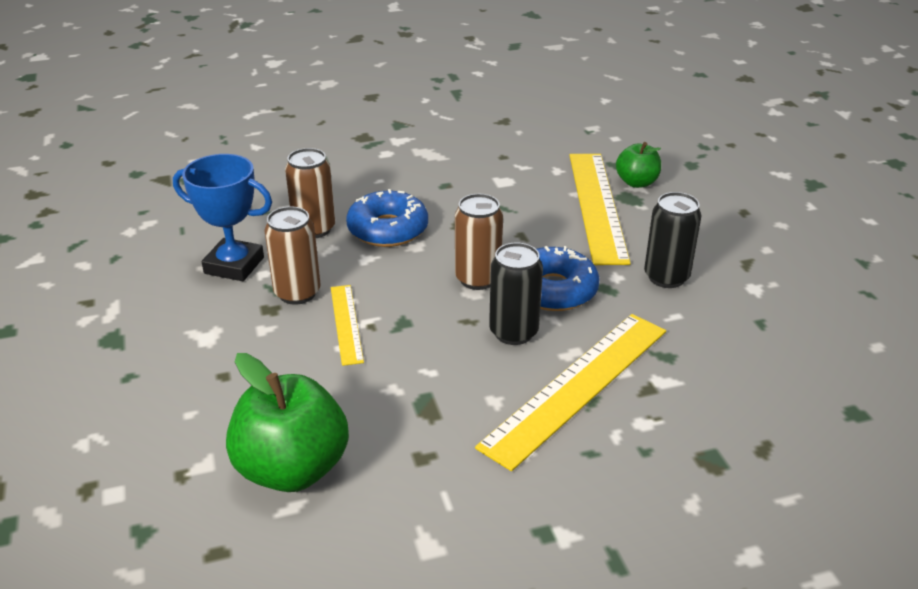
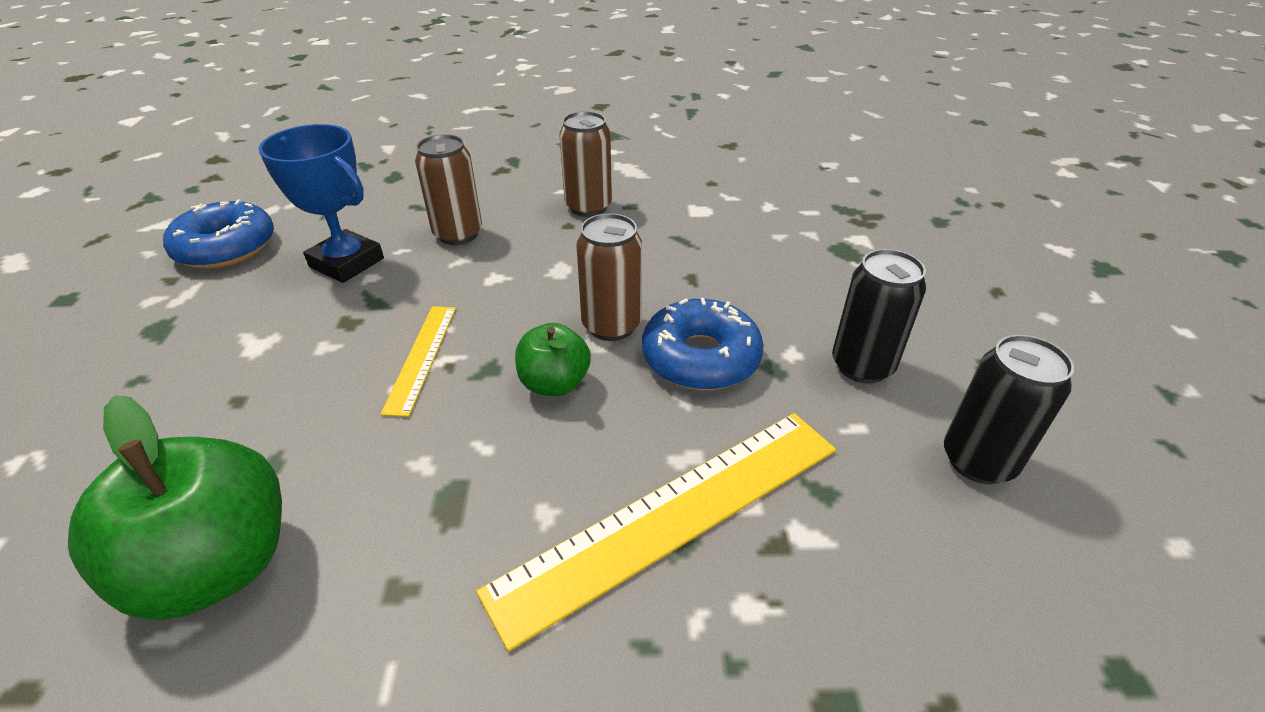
camera: 15 degrees right, 5 degrees up
(297, 293) = (391, 307): brown can -> brown can (588, 207)
(388, 229) = (538, 247): blue donut -> blue donut (226, 247)
(513, 332) = (621, 410): black can -> black can (978, 461)
(597, 205) = (801, 255): yellow ruler -> none
(636, 182) = (862, 233): green apple -> green apple (554, 383)

